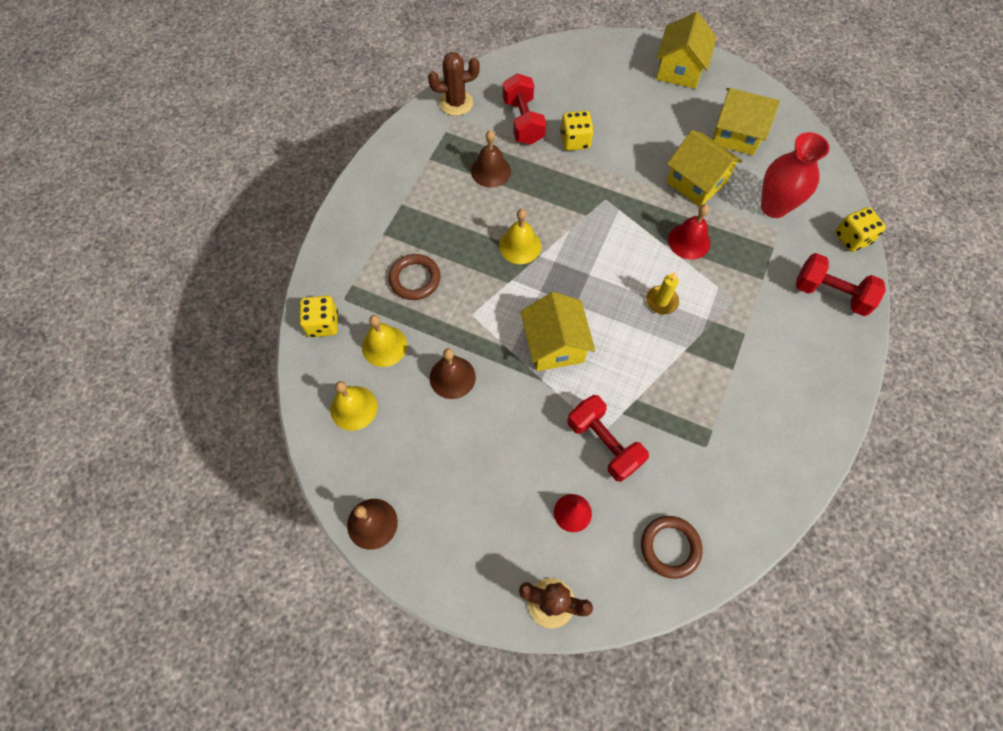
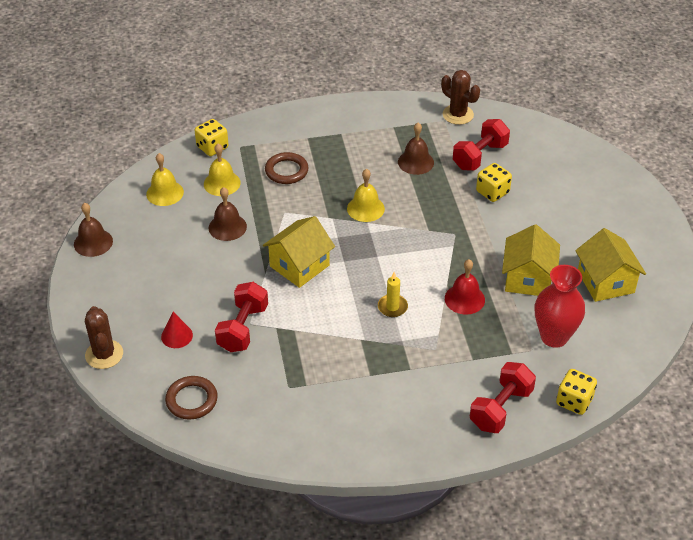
camera: 55 degrees right, 20 degrees down
(679, 70) = (635, 218): yellow house -> none
(830, 294) = (501, 408): red dumbbell -> red dumbbell turned 45 degrees clockwise

